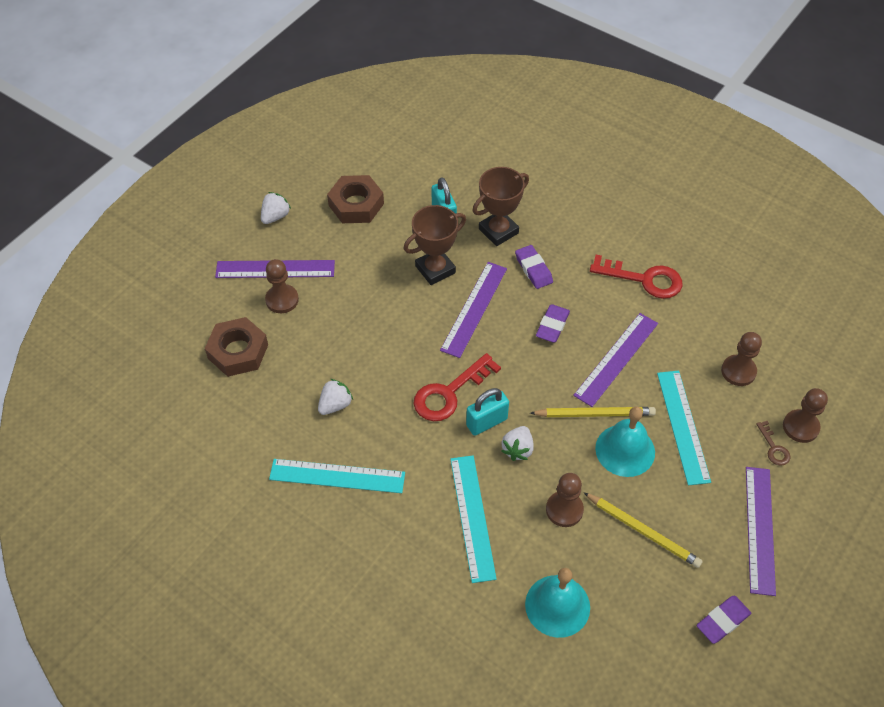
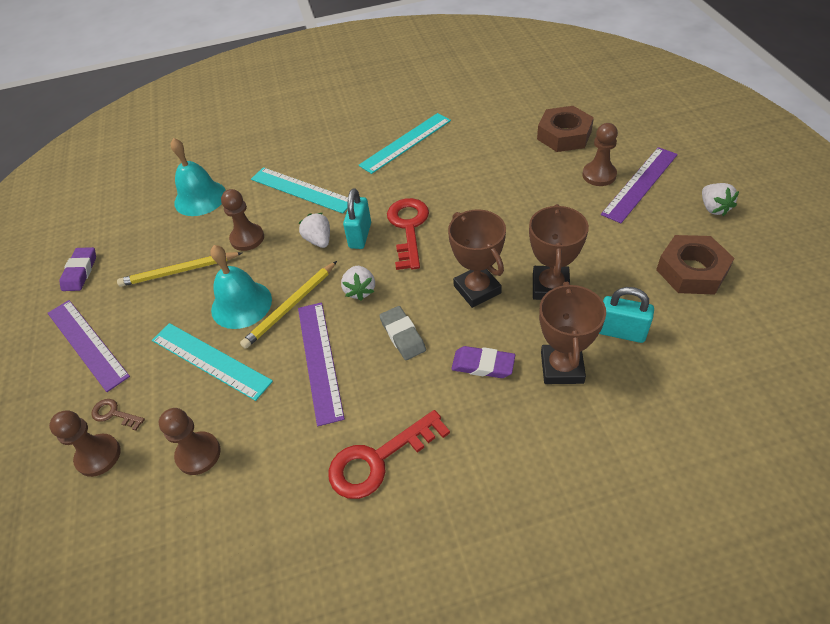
camera: 135 degrees right, 5 degrees down
(335, 405) = (464, 164): white strawberry -> white strawberry (360, 290)
(474, 308) = (477, 289): purple ruler -> brown trophy
(552, 326) = (402, 335): purple eraser -> grey eraser

